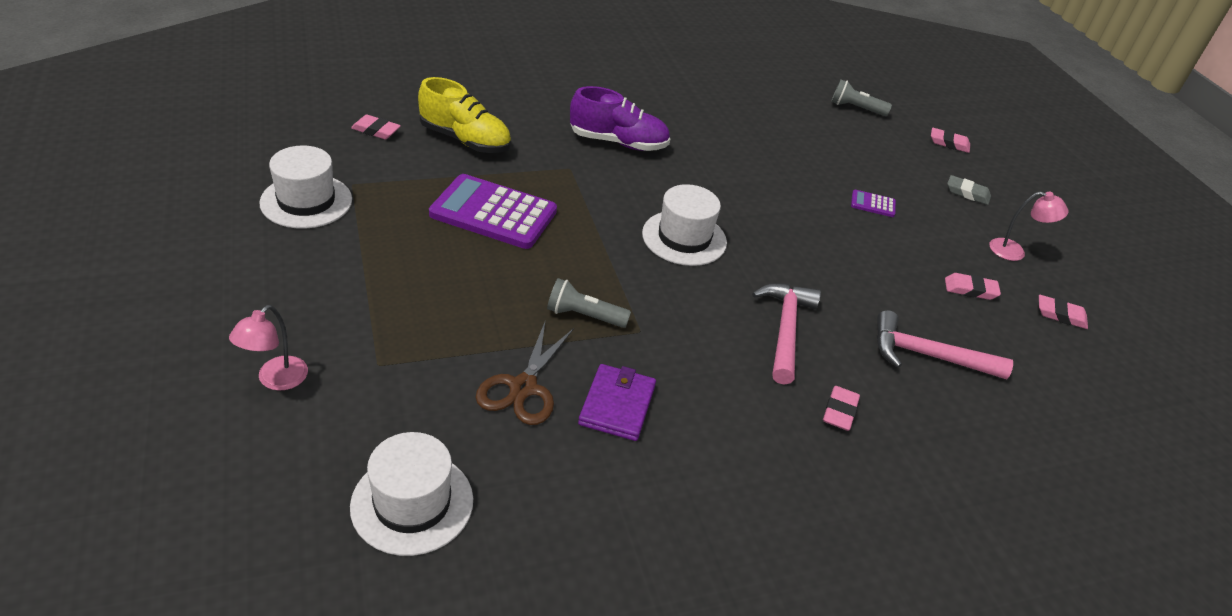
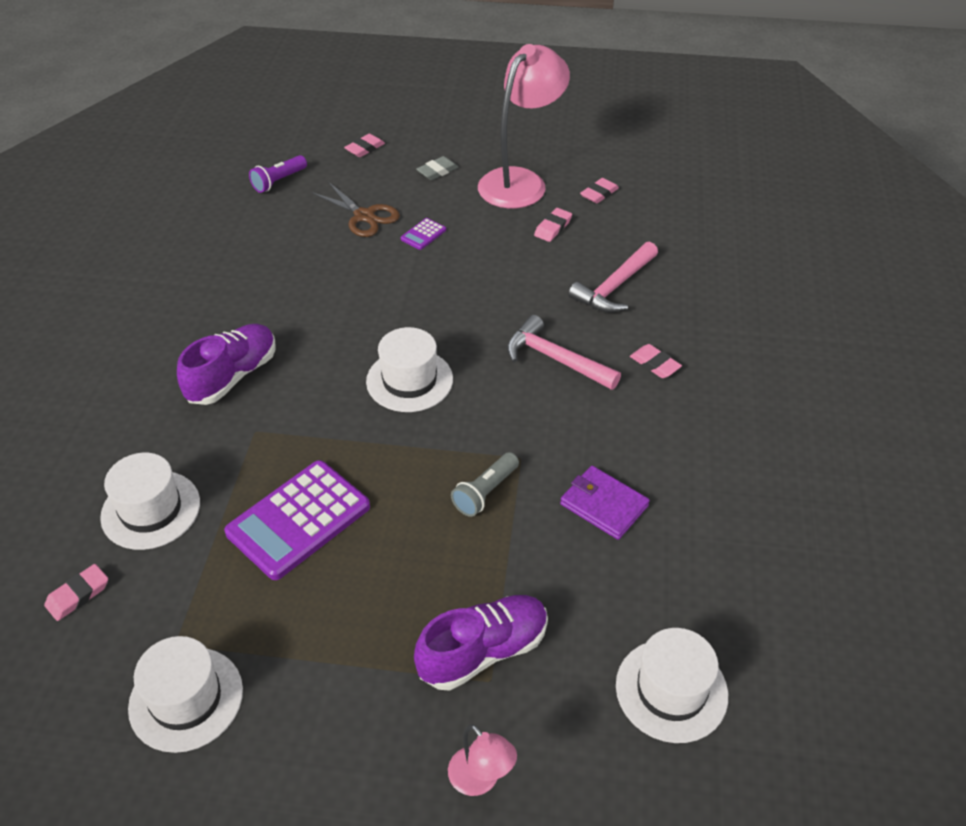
camera: 60 degrees left, 5 degrees up
(406, 353) = (483, 651): none -> purple shoe
(465, 140) = (151, 510): yellow shoe -> white hat
(523, 387) = (561, 567): brown scissors -> brown scissors (364, 216)
(855, 108) = (279, 181): grey flashlight -> purple flashlight
(1014, 251) = (520, 181): pink lamp -> pink lamp, size x2.20

